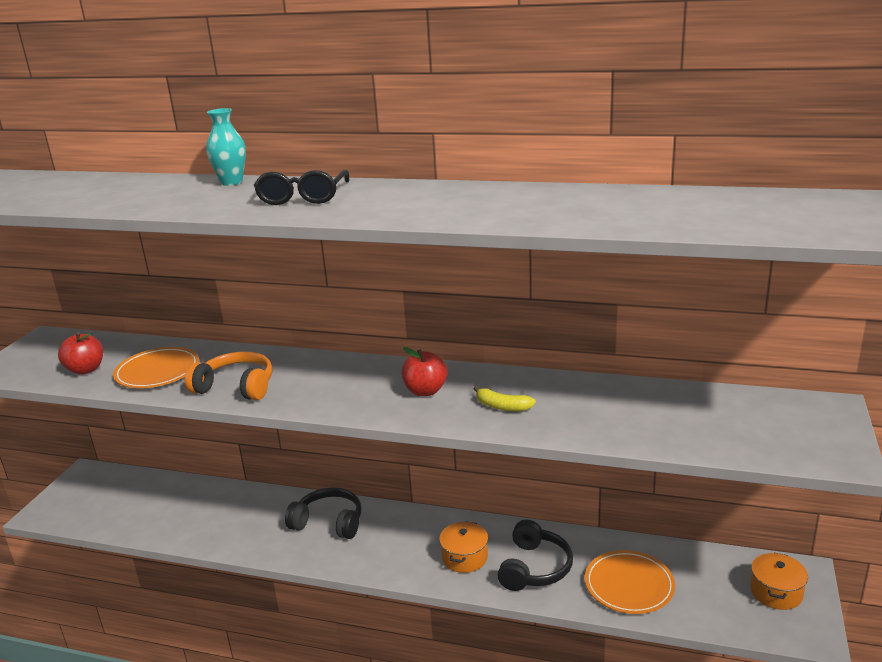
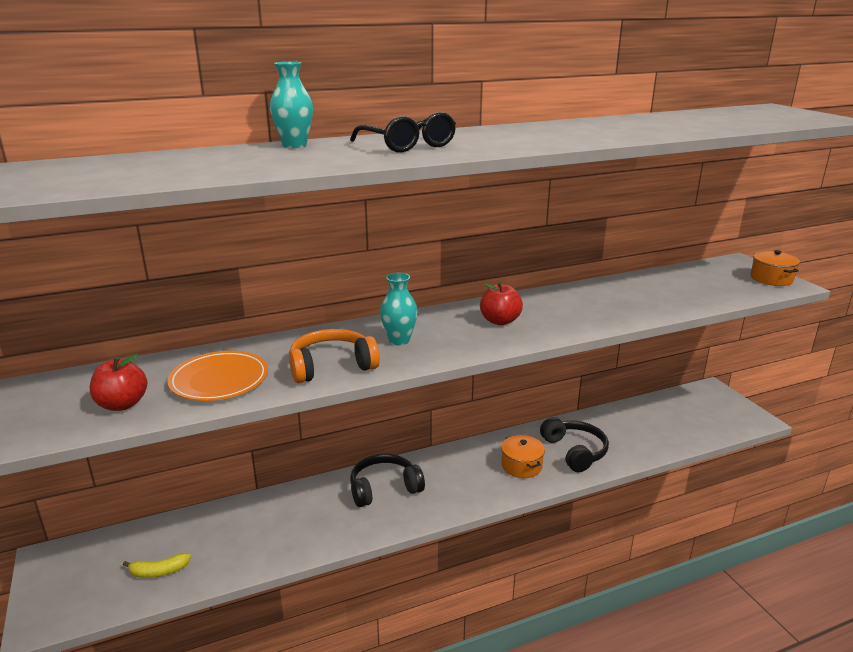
camera: 40 degrees left, 0 degrees up
(316, 381) = (399, 340): none -> turquoise vase
(502, 406) = (571, 314): yellow banana -> yellow banana (159, 572)
(629, 585) = (640, 436): orange plate -> none
(776, 592) = (714, 405): orange pot -> orange pot (771, 279)

